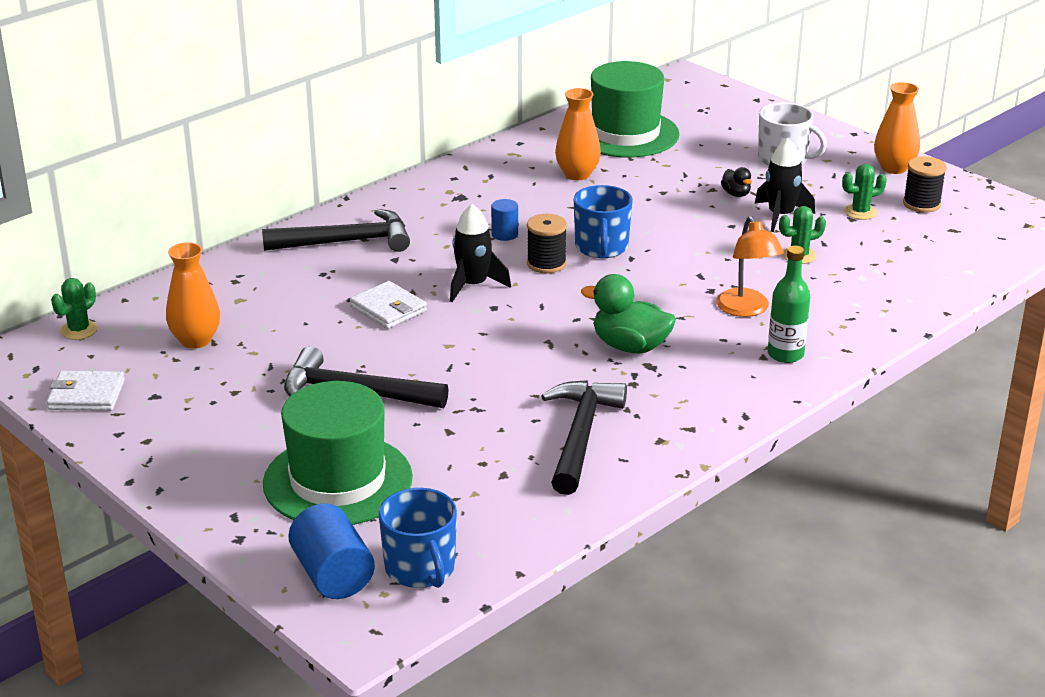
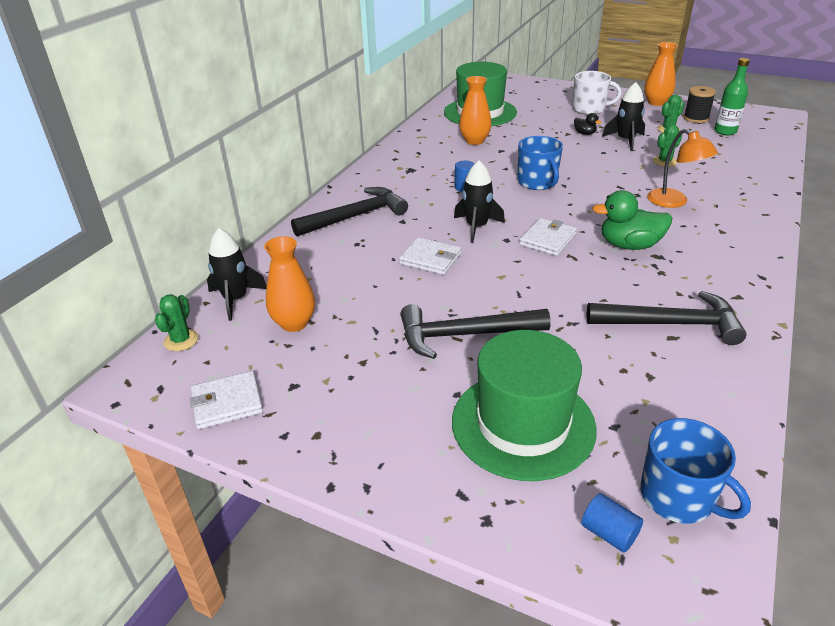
camera: 20 degrees left, 5 degrees up
(155, 303) = (235, 299): none -> black rocket
(332, 575) = (609, 533): blue cylinder -> blue cylinder, size x0.57
(541, 318) = (547, 240): none -> white wallet
(546, 264) = (512, 201): black spool -> none
(581, 436) = (671, 324): black hammer -> black hammer turned 105 degrees clockwise
(785, 354) = (734, 226): green bottle -> green bottle (725, 131)

